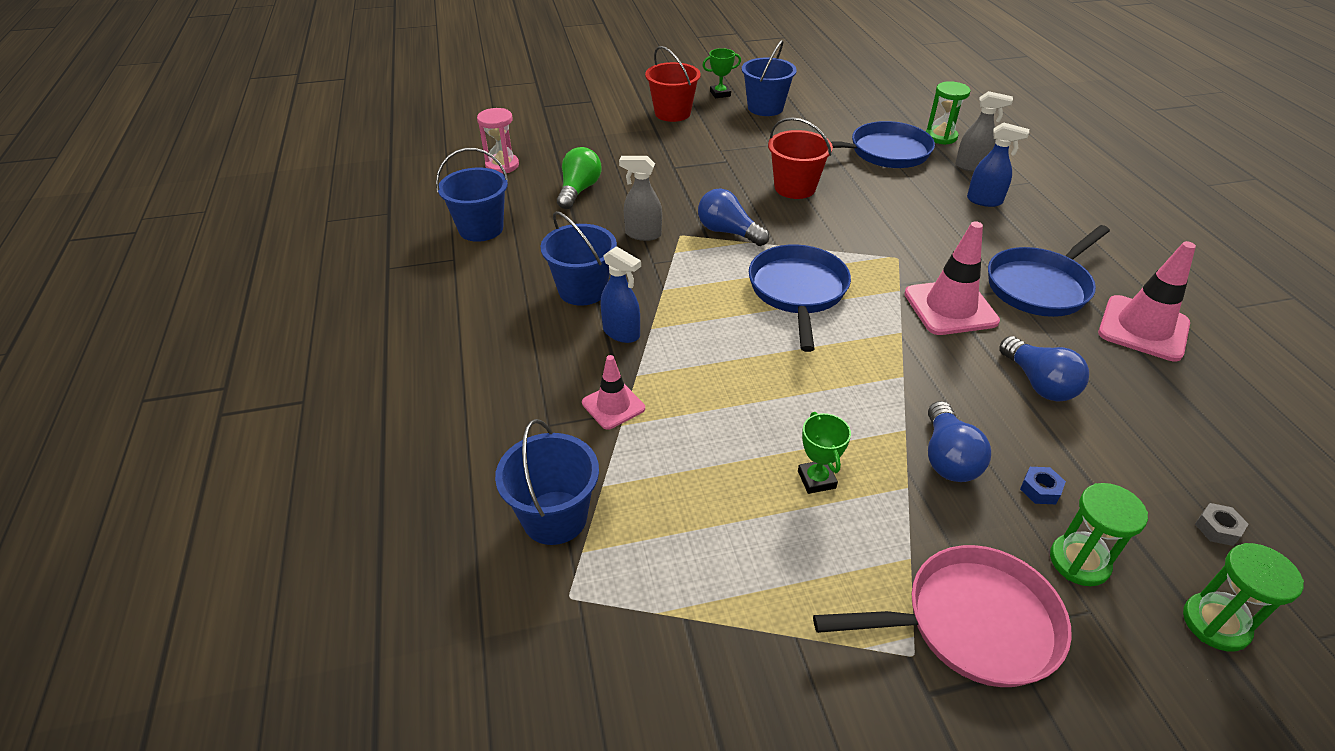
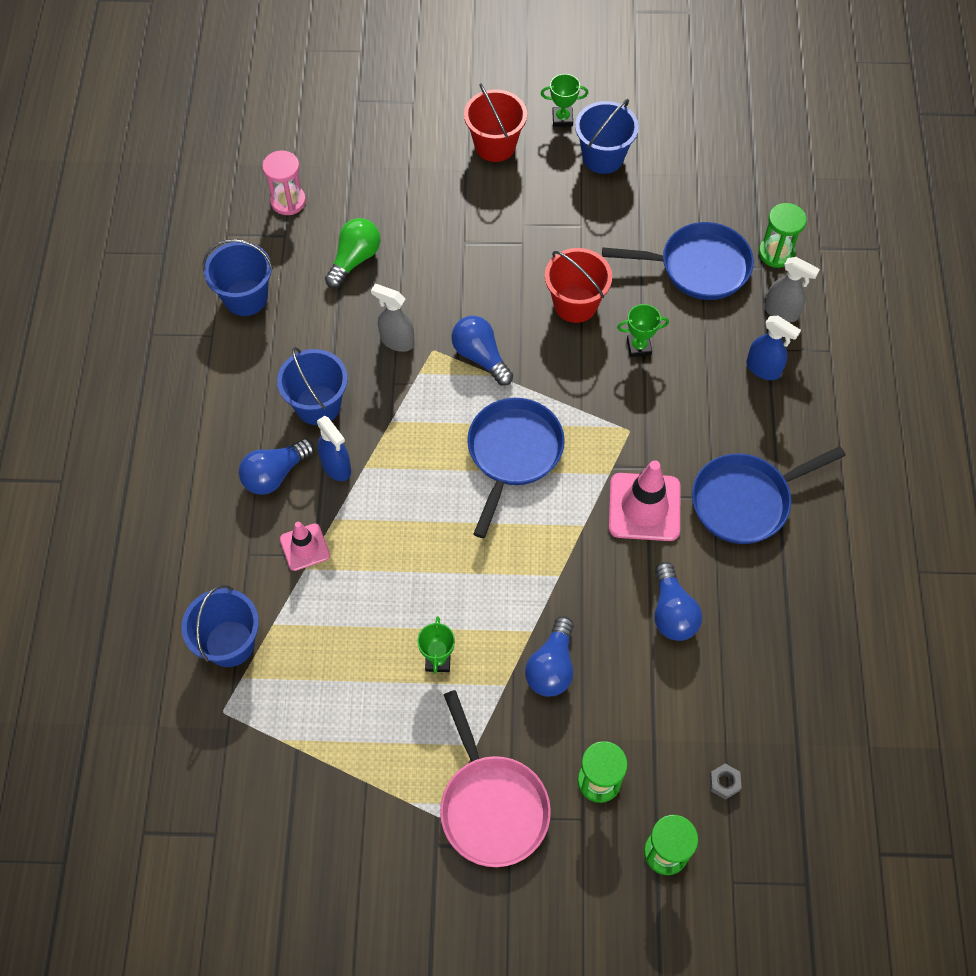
camera: 15 degrees right, 20 degrees up
(556, 350) = (275, 474): none -> blue light bulb
(868, 204) = (639, 347): none -> green trophy
(970, 623) = (491, 805): pink pan -> pink pan turned 60 degrees clockwise
(1040, 490) = (608, 714): blue nut -> none
(1143, 328) = (809, 575): pink traffic cone -> none

